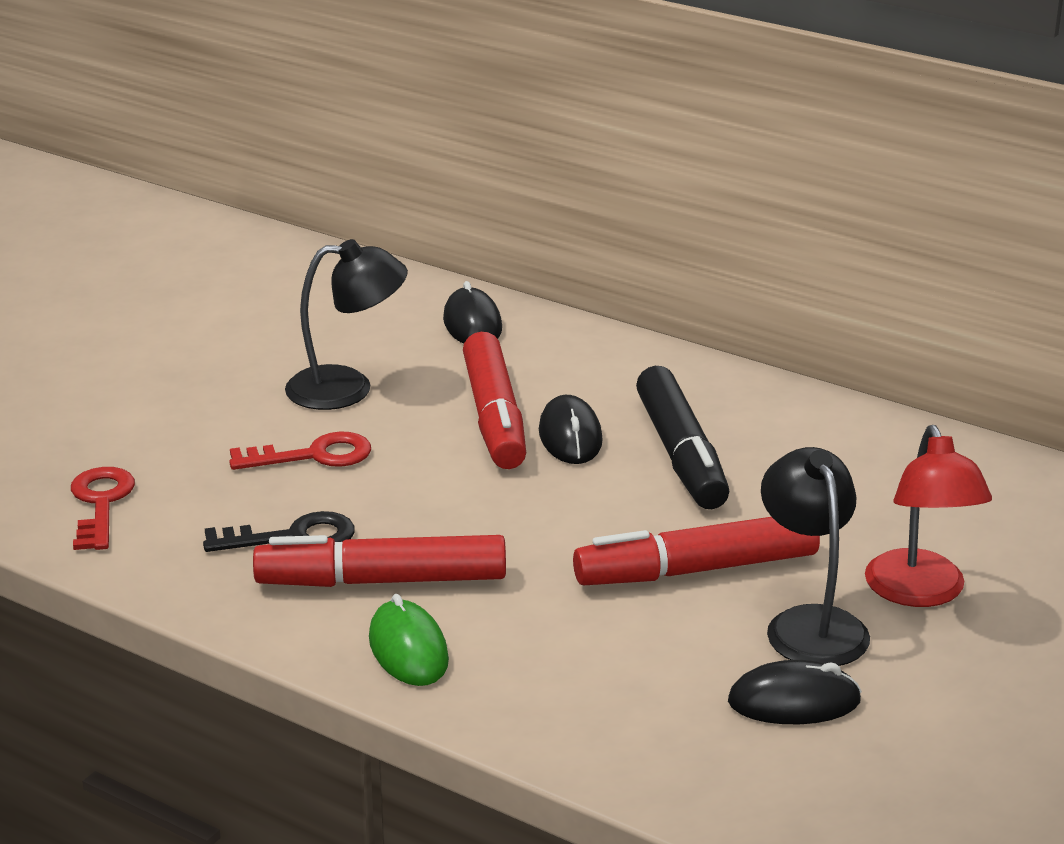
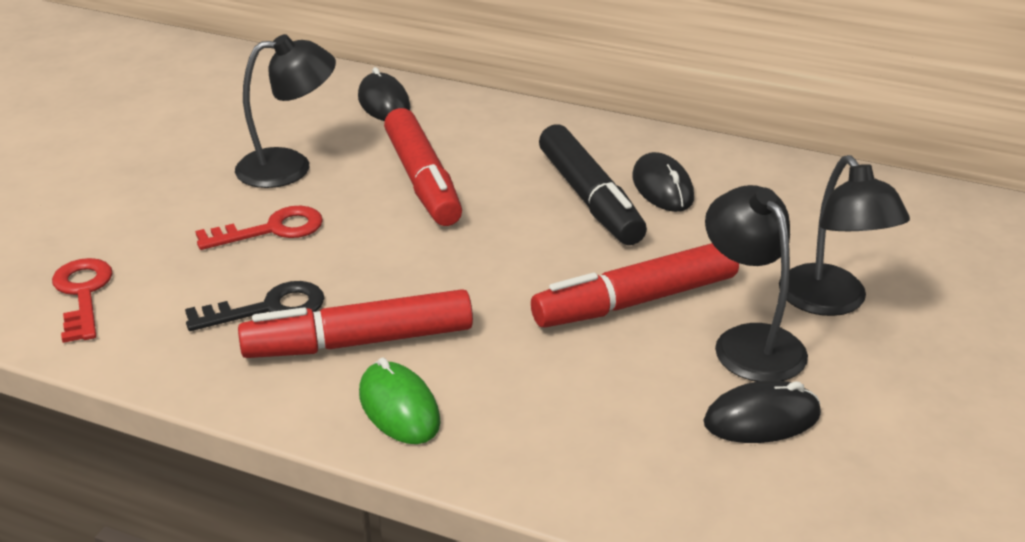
camera: 10 degrees left, 5 degrees up
(570, 436) = (492, 192): black mouse -> black mouse (662, 188)
(920, 593) = (831, 302): red lamp -> black lamp

